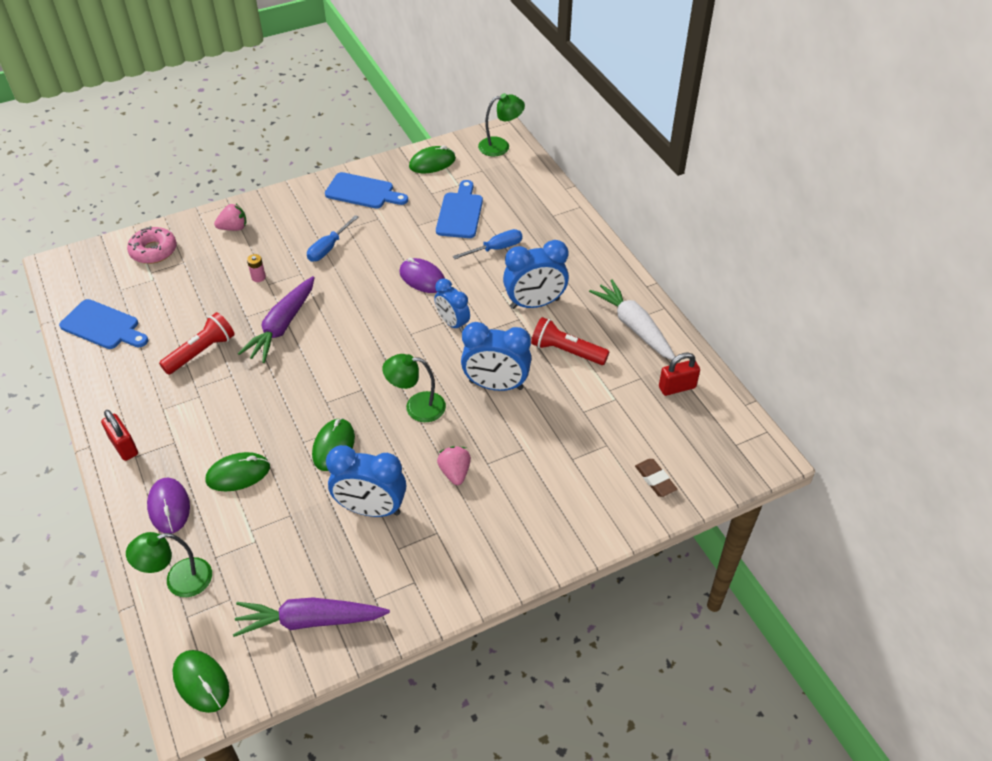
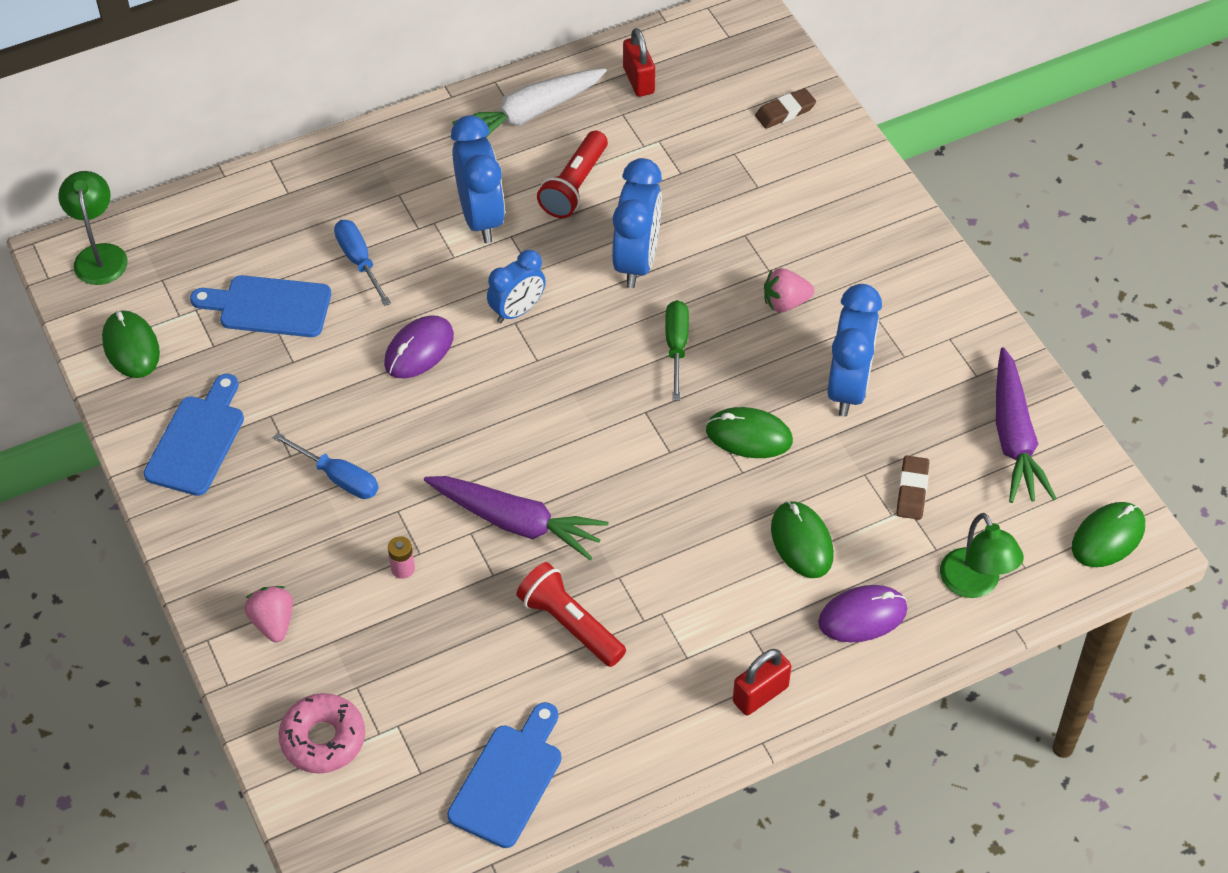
camera: 90 degrees left, 5 degrees up
(270, 545) = (912, 490): none -> brown eraser
(417, 407) = (676, 347): green lamp -> green screwdriver

